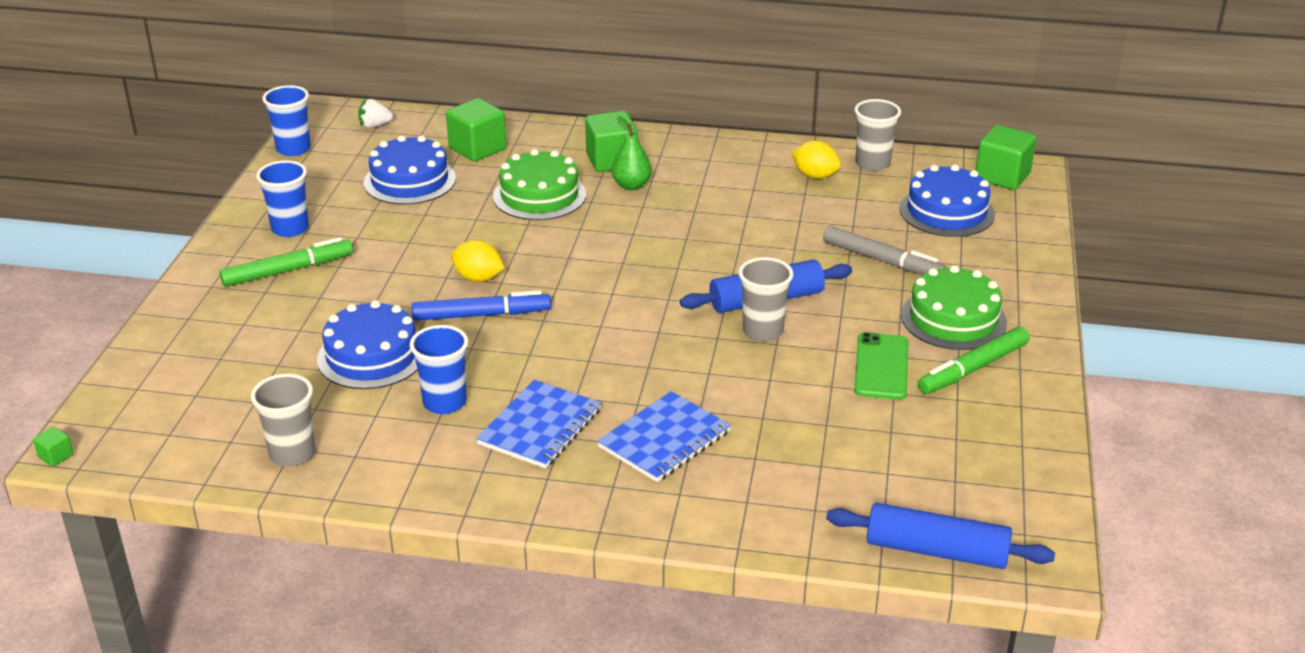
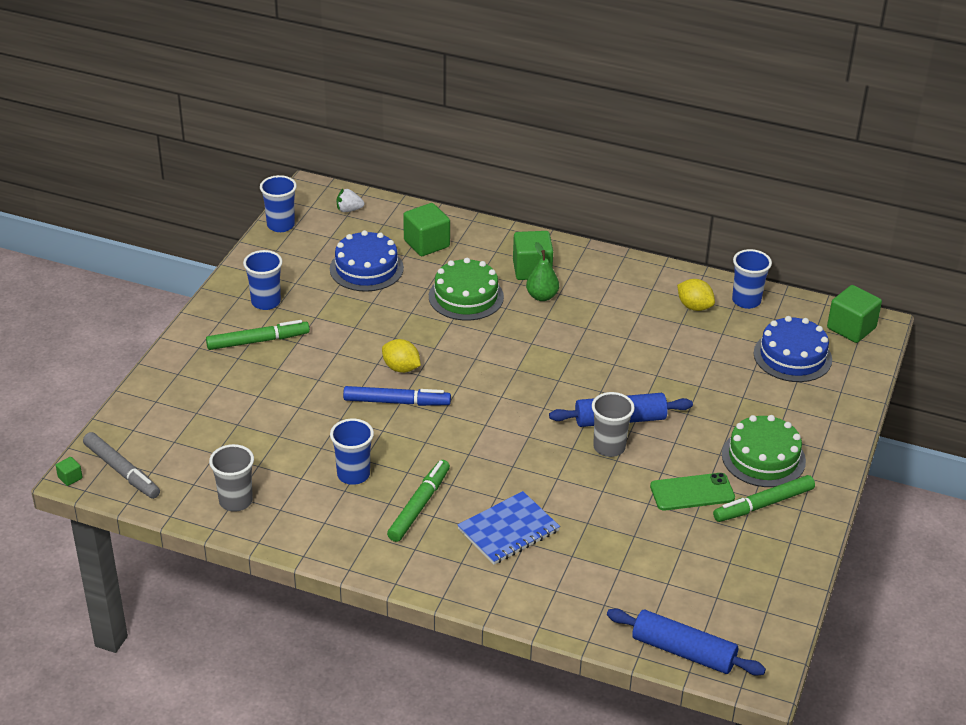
camera: 10 degrees right, 5 degrees up
(372, 356) = (307, 426): blue cake -> none
(540, 427) = (419, 506): blue notebook -> green marker
(872, 163) = (746, 301): grey cup -> blue cup
(881, 367) = (692, 492): green phone -> green phone turned 60 degrees clockwise
(882, 261) = (724, 396): grey marker -> grey marker (122, 471)

